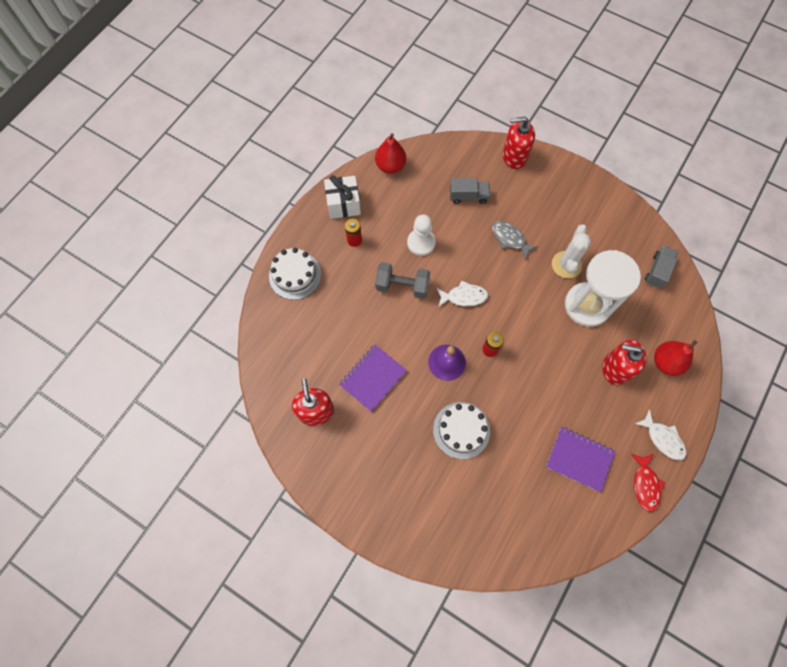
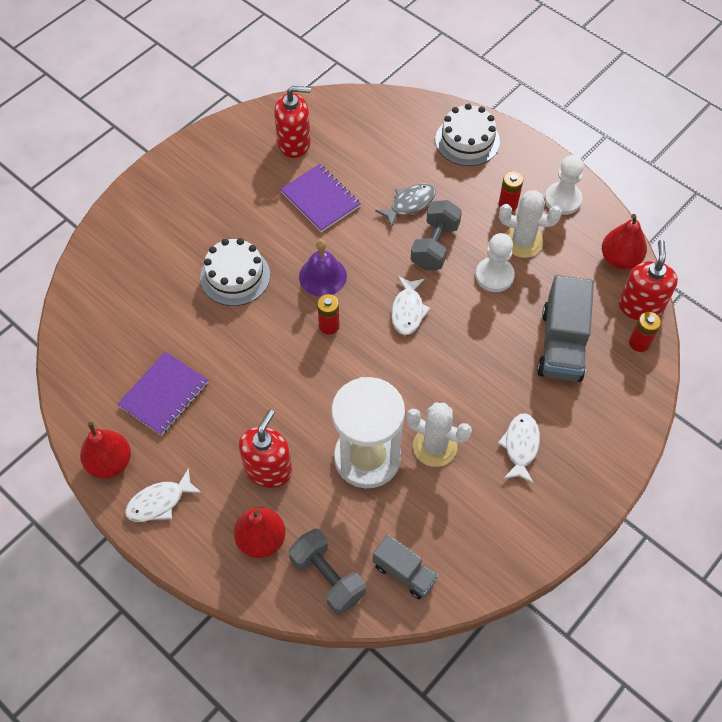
camera: 100 degrees right, 10 degrees down
(343, 204) = (562, 199): white gift -> white pawn
(387, 227) = (523, 242): none -> white cactus
(456, 152) = (639, 343): none -> red battery
(468, 196) = (561, 344): grey truck -> grey truck, size x1.69
(510, 239) = (486, 383): grey fish -> grey fish (409, 204)
(514, 156) = (626, 418): red soap dispenser -> red soap dispenser (640, 306)
(551, 214) = (520, 446): none -> white fish
(645, 484) = (110, 462): red fish -> red pear
(676, 315) = (327, 577): none -> grey dumbbell

